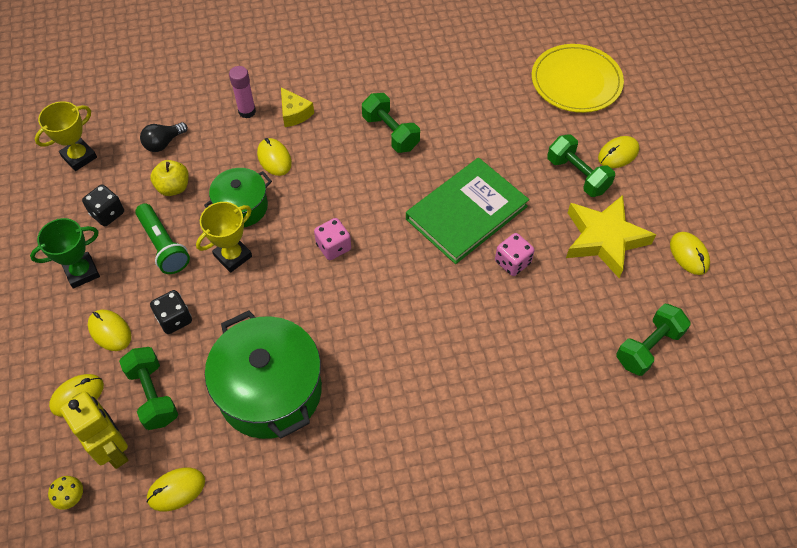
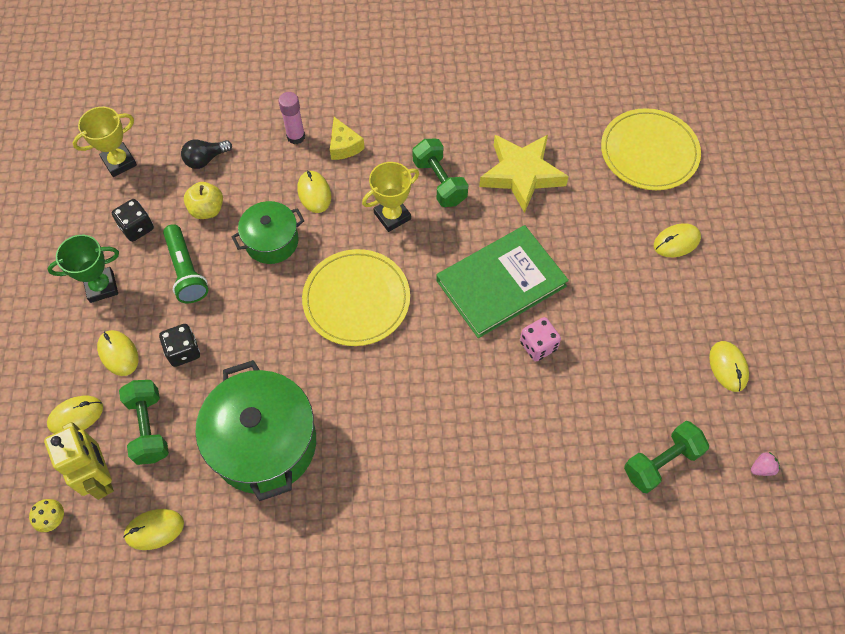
camera: 10 degrees right, 5 degrees up
(233, 256) = (253, 293): yellow trophy -> yellow trophy (392, 216)
(333, 247) = (356, 299): pink dice -> yellow plate
(577, 175) = (627, 259): green dumbbell -> none
(604, 239) = (640, 335): yellow star -> yellow star (521, 174)
(740, 337) = (762, 468): none -> pink strawberry

